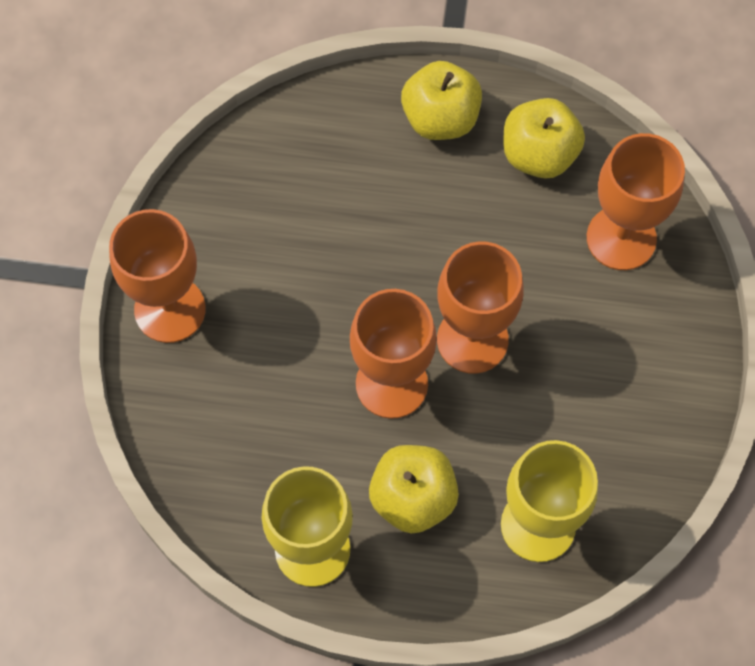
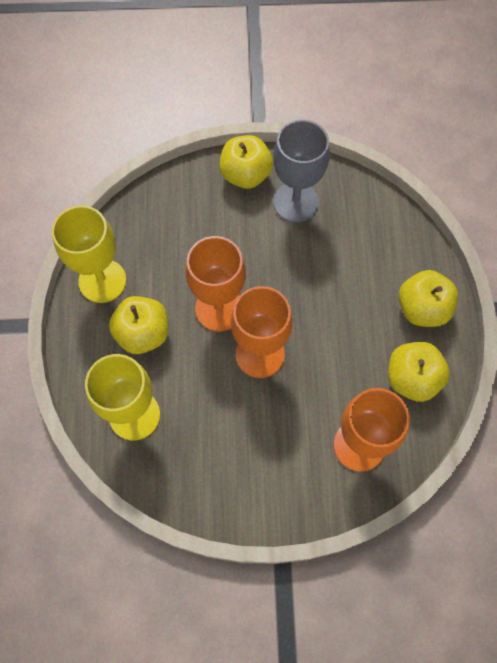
camera: 80 degrees right, 0 degrees up
(170, 309) = (246, 175): orange goblet -> yellow apple
(235, 247) = (295, 202): none -> grey goblet

